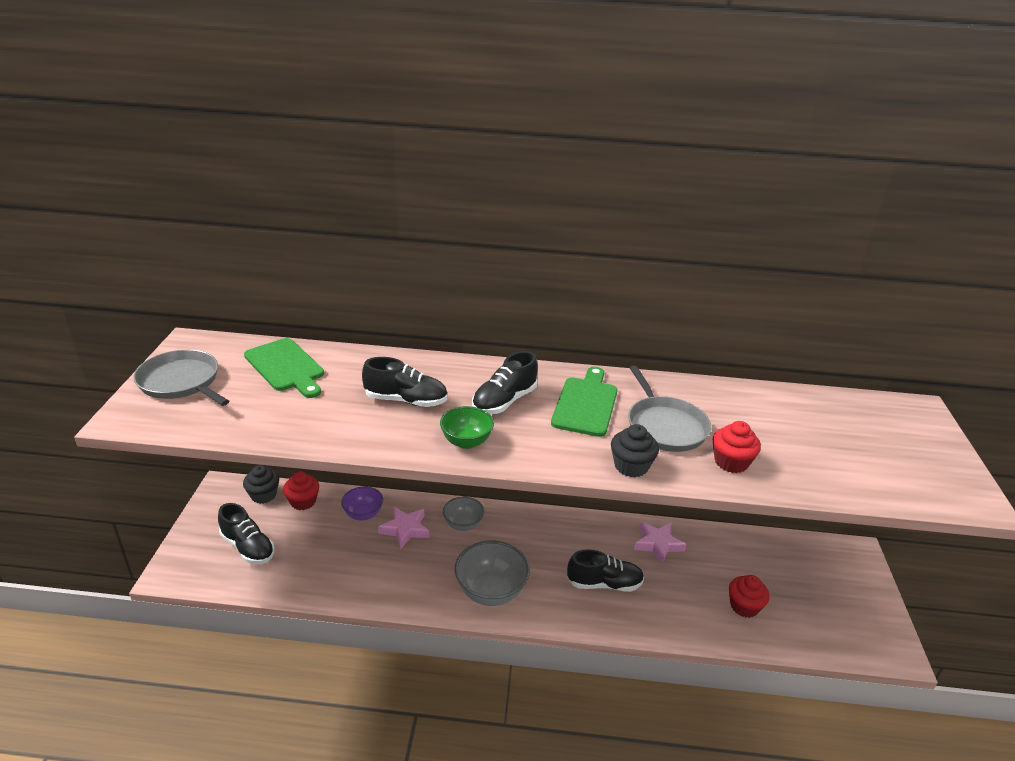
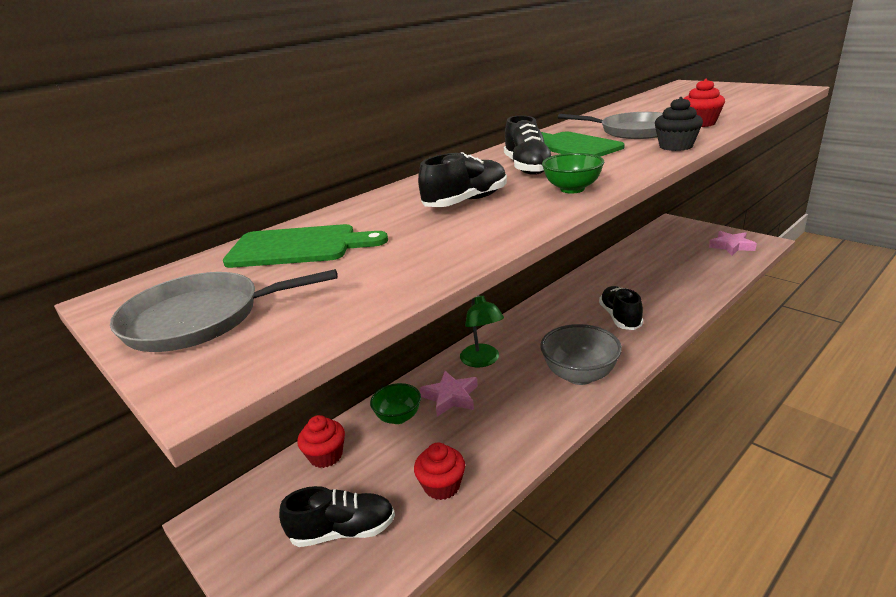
camera: 45 degrees left, 5 degrees down
(263, 495) = (274, 486): black cupcake -> none
(363, 514) = (398, 417): purple bowl -> green bowl
(463, 524) = (482, 361): grey bowl -> green lamp
(604, 584) = (620, 317): black shoe -> black shoe turned 45 degrees counterclockwise
(658, 544) = (600, 281): pink star -> pink star (731, 246)
(744, 606) = (689, 273): red cupcake -> red cupcake (442, 486)

